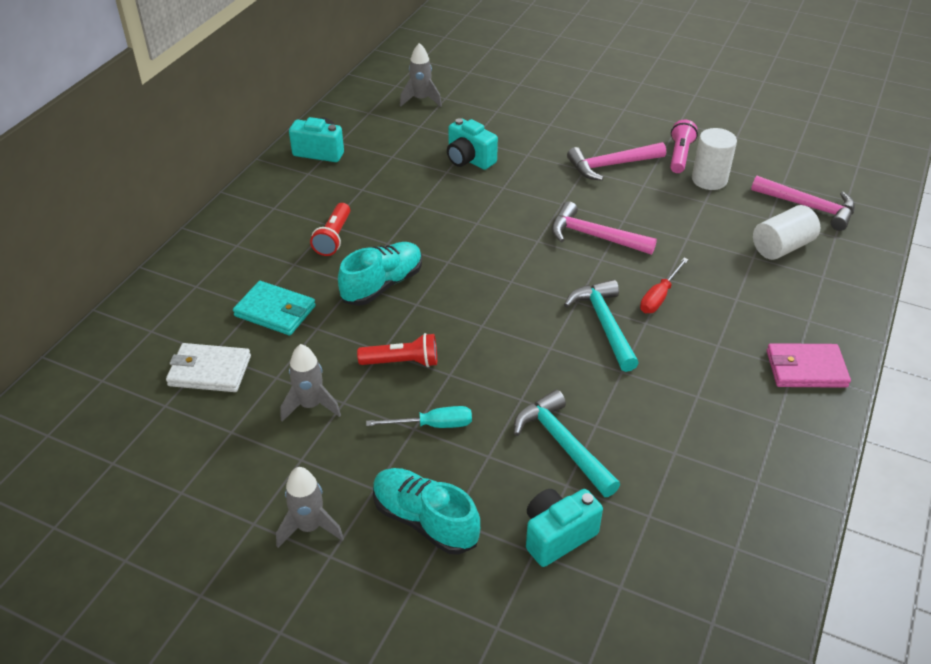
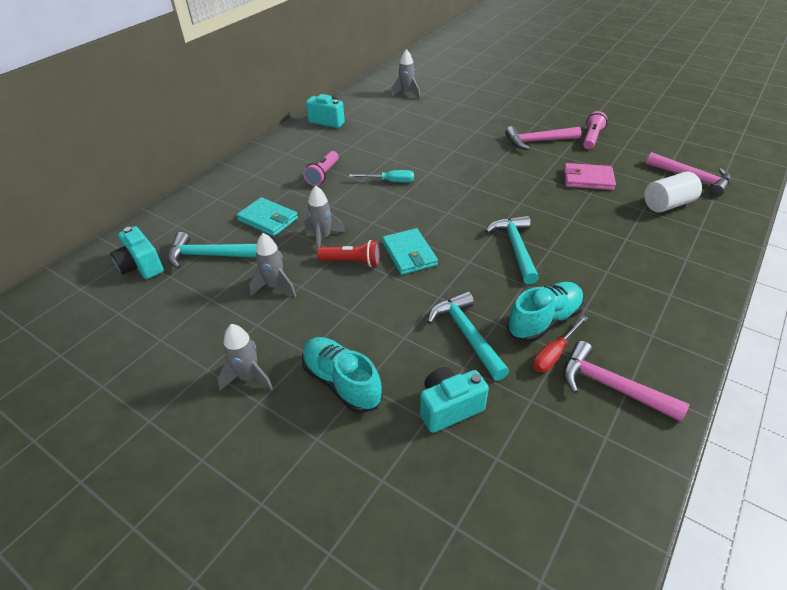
camera: 10 degrees right, 0 degrees up
(209, 371) = (209, 255): white wallet -> turquoise hammer
(333, 238) = (323, 175): red flashlight -> pink flashlight
(356, 332) = (323, 238): none -> grey rocket
(382, 285) = (350, 208): turquoise shoe -> turquoise shoe (544, 321)
(432, 425) = (365, 309): turquoise screwdriver -> turquoise screwdriver (390, 181)
(469, 160) = (432, 132): turquoise camera -> turquoise camera (141, 266)
(473, 344) = (409, 254): none -> turquoise wallet
(594, 236) = (517, 187): pink hammer -> pink hammer (611, 386)
(659, 296) = (563, 232): red screwdriver -> red screwdriver (554, 353)
(709, 180) = (613, 155): white cylinder -> none
(806, 369) = (681, 296): pink wallet -> pink wallet (588, 179)

